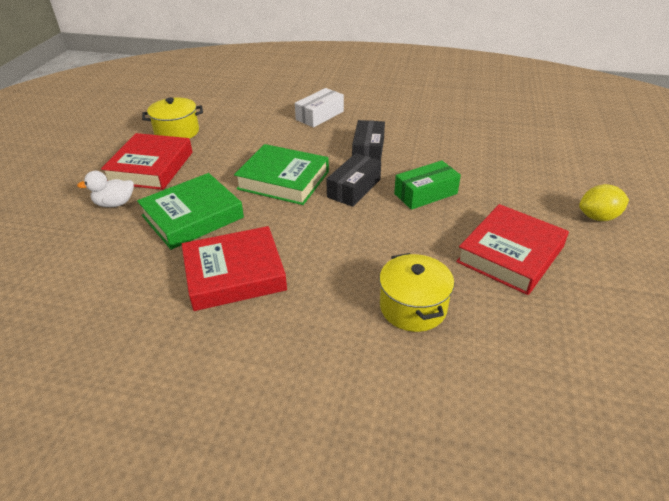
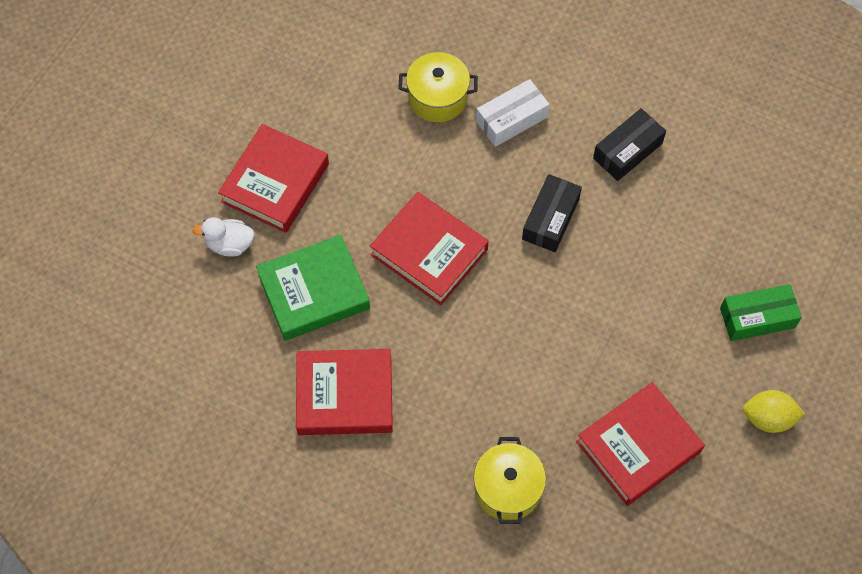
camera: 15 degrees right, 25 degrees up
(177, 132) = (314, 111): yellow pot -> yellow pot (437, 98)
(283, 180) = (429, 252): green book -> red book
(354, 188) = (508, 290): black box -> black box (627, 151)
(425, 194) = (589, 323): green box -> green box (757, 318)

